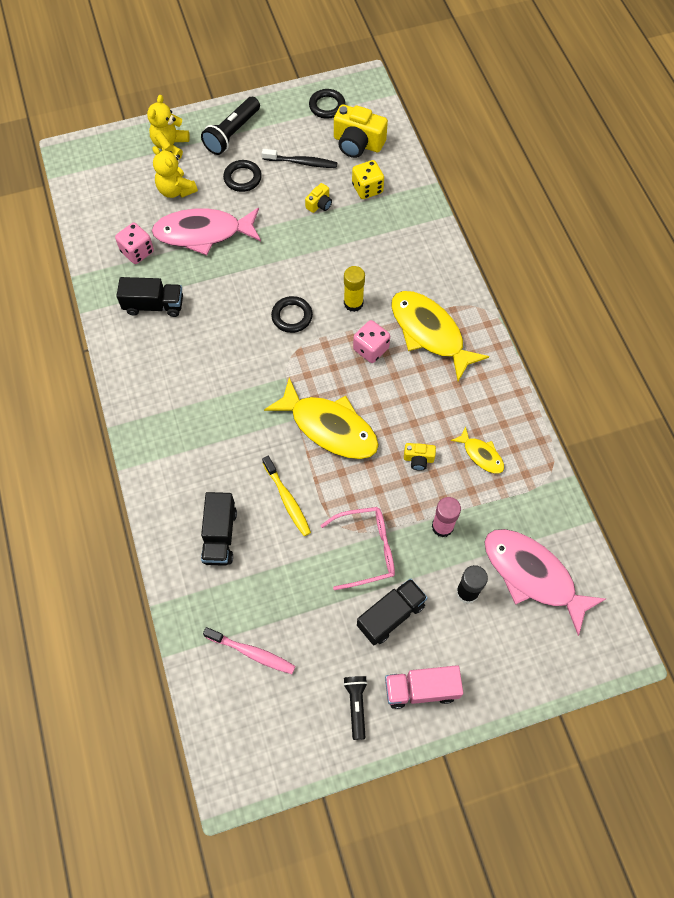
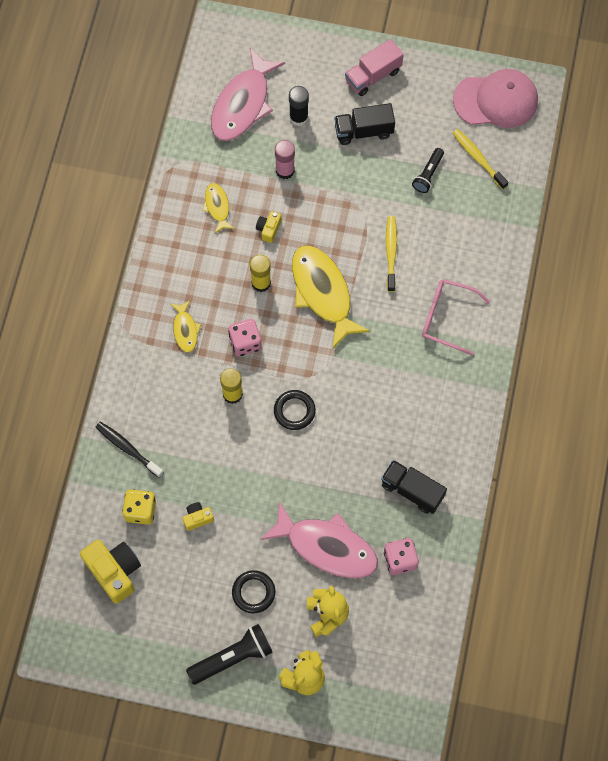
camera: 150 degrees left, 5 degrees up
(220, 535) = (458, 252): black truck -> none
(252, 653) = (478, 158): pink toothbrush -> yellow toothbrush
(267, 738) = (496, 100): none -> pink cap
(302, 162) = (184, 578): black toothbrush -> black toothbrush (127, 448)
(327, 106) = (114, 639): black ring -> none
(356, 705) = (423, 89): black flashlight -> black flashlight (428, 174)
(366, 549) = (352, 184): pink glasses -> pink glasses (446, 318)
(392, 406) = (261, 283): none -> yellow glue stick
(418, 459) = (268, 229): yellow camera -> yellow camera turned 105 degrees counterclockwise
(421, 689) = (373, 76): pink truck -> pink truck turned 120 degrees clockwise
(430, 333) = (185, 330): yellow fish -> yellow fish, size x0.49
(533, 575) = (243, 104): pink fish -> pink fish turned 45 degrees clockwise

